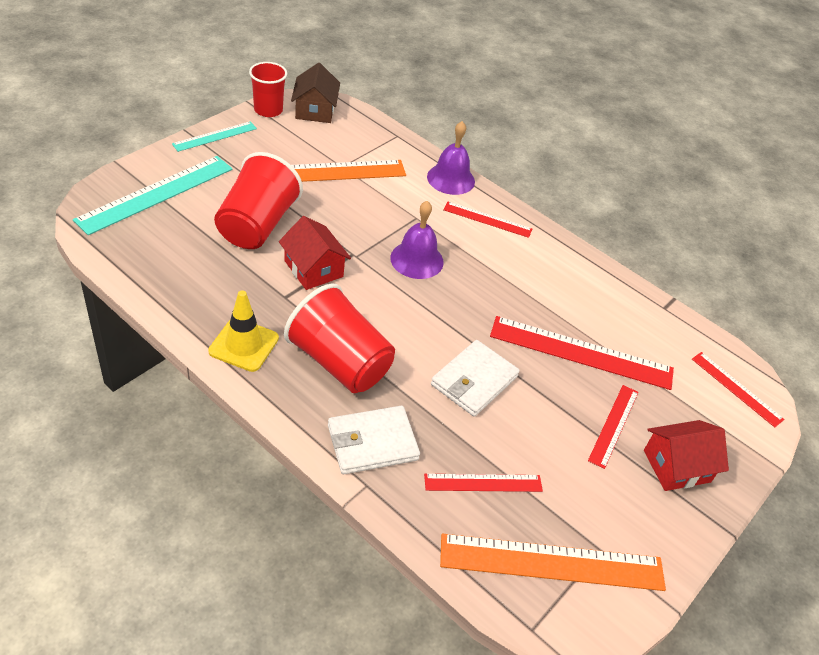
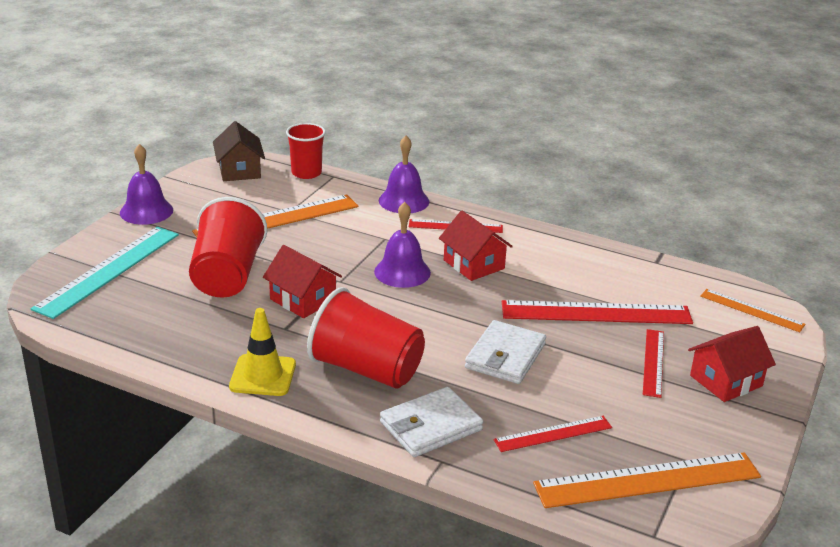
camera: 10 degrees left, 15 degrees down
(215, 136) = (146, 211): turquoise ruler -> purple bell
(268, 110) = (191, 179): red cup -> red cup (306, 173)
(487, 267) = (473, 264): none -> red house
(736, 389) = (751, 310): red ruler -> orange ruler

